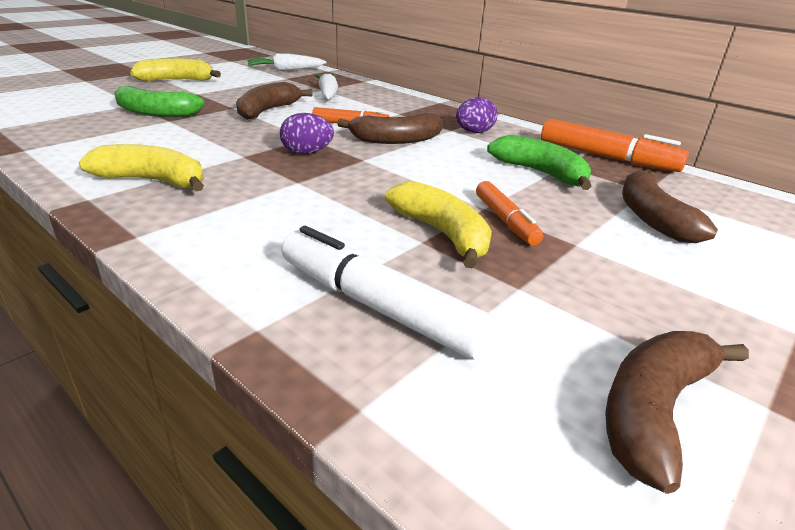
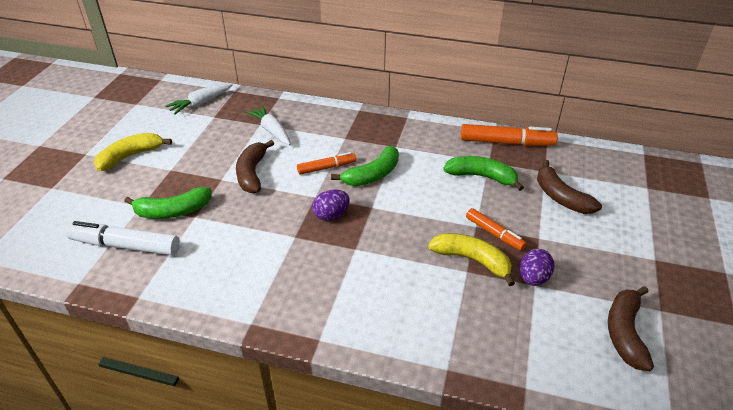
camera: 25 degrees left, 10 degrees up
(153, 181) = (270, 289): yellow banana -> none
(378, 306) = (485, 328): white marker -> white marker (125, 246)
(396, 140) = (372, 175): brown banana -> green banana
(474, 132) = (412, 144): purple egg -> purple egg (533, 278)

